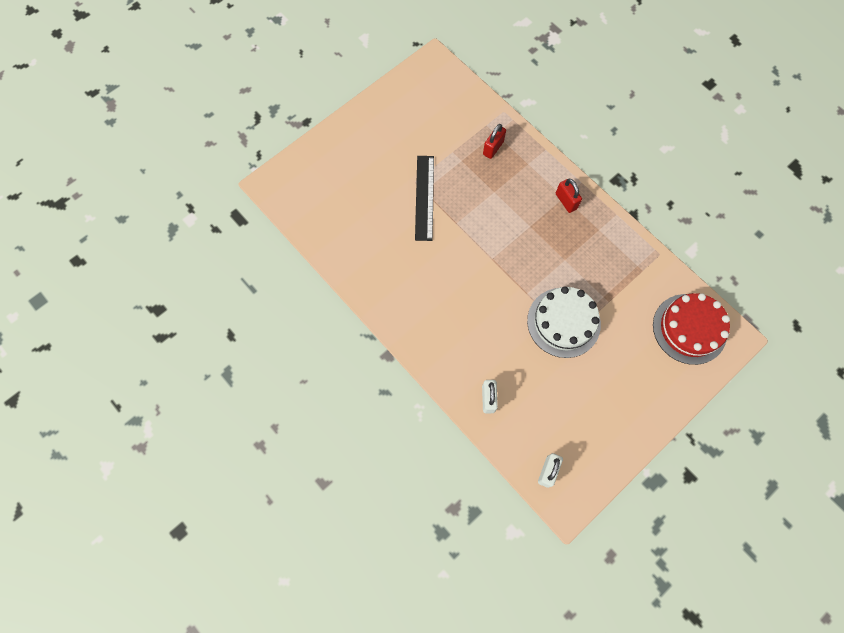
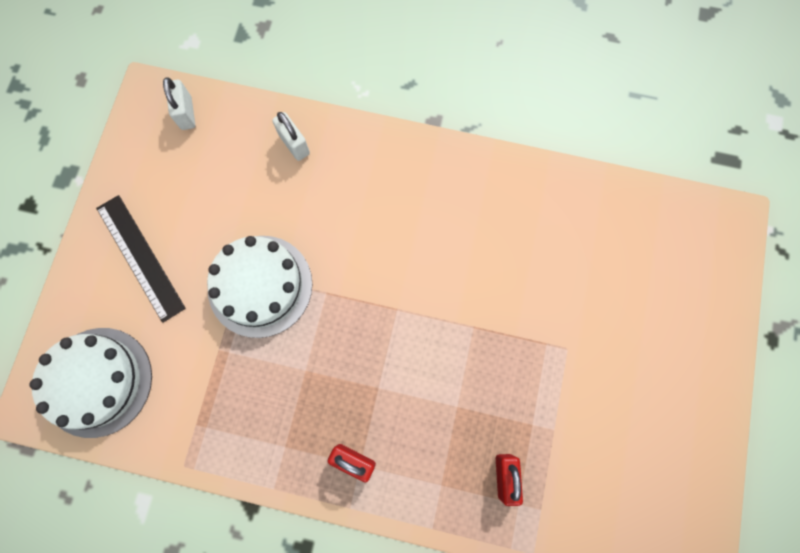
camera: 145 degrees right, 5 degrees up
(424, 197) = (538, 334): black ruler -> black ruler (140, 257)
(689, 329) = (97, 381): red cake -> white cake

